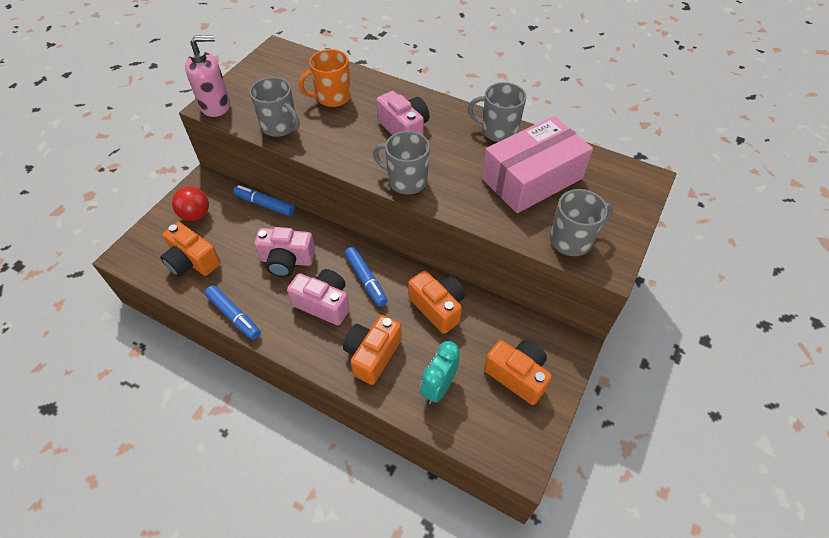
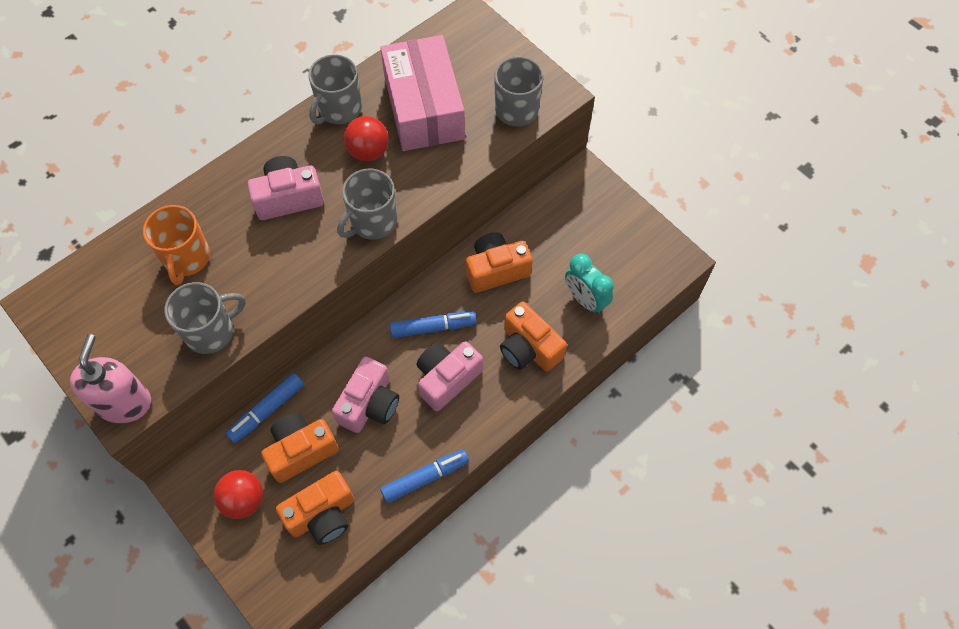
camera: 70 degrees left, 10 degrees up
(469, 159) = (368, 152): none -> red ball
(517, 375) = (596, 230): orange camera -> orange camera (301, 451)

